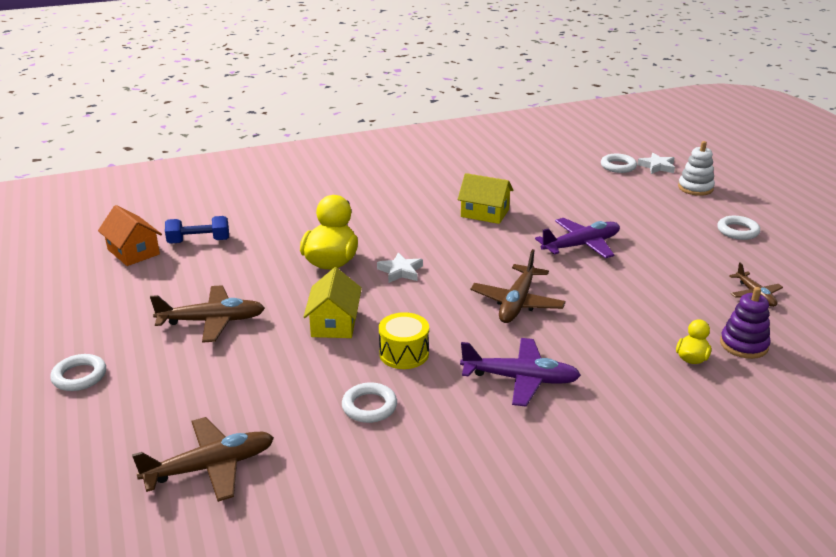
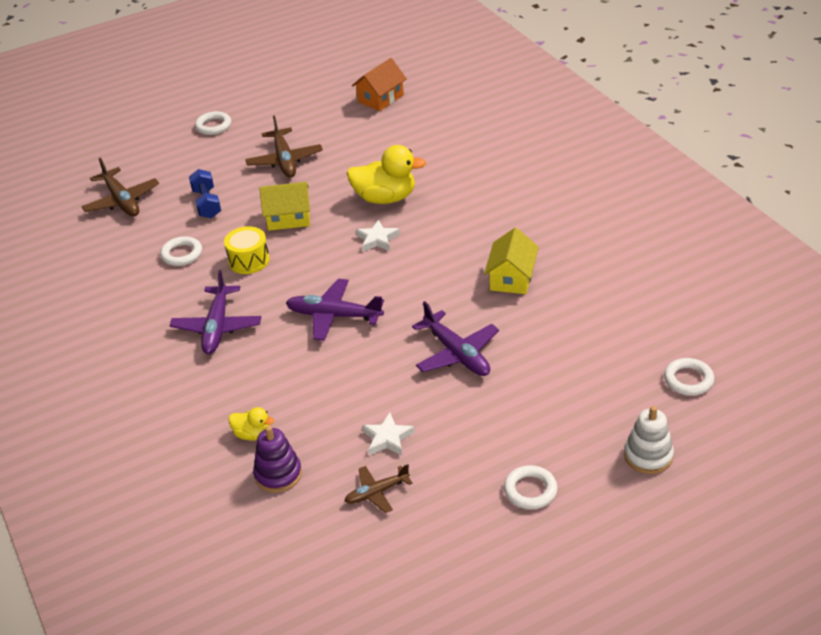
camera: 85 degrees right, 10 degrees up
(199, 241) = (406, 123): blue dumbbell -> blue dumbbell (207, 203)
(517, 302) = (334, 316): brown plane -> purple plane
(657, 166) = (705, 419): white star -> white star (387, 438)

